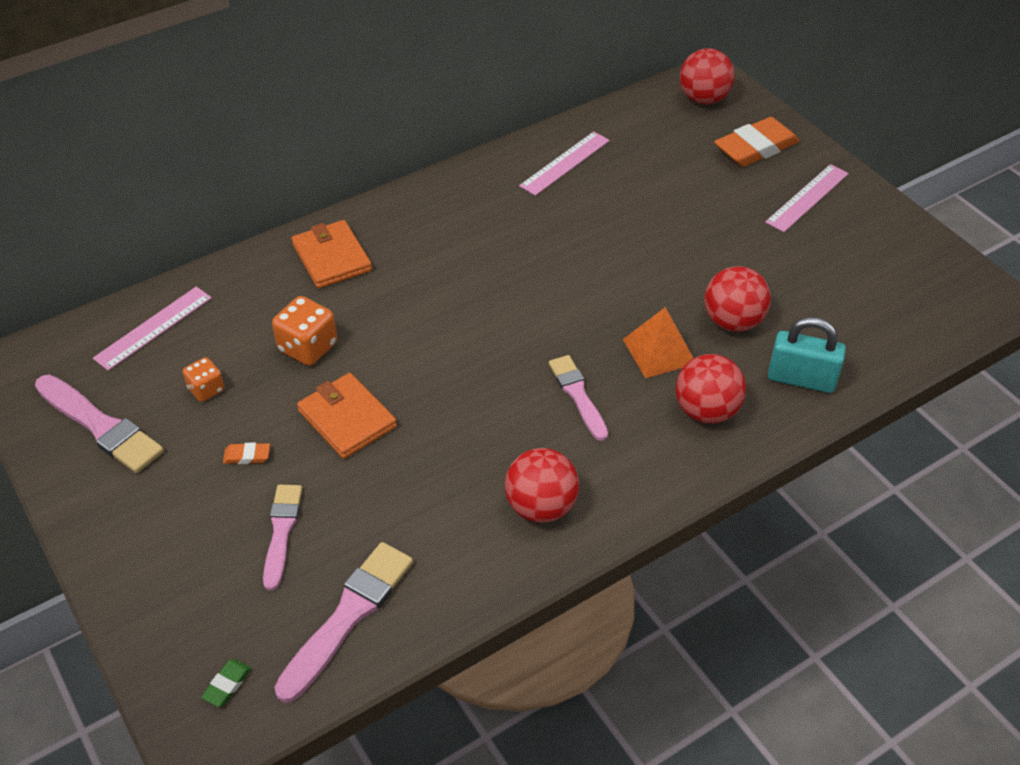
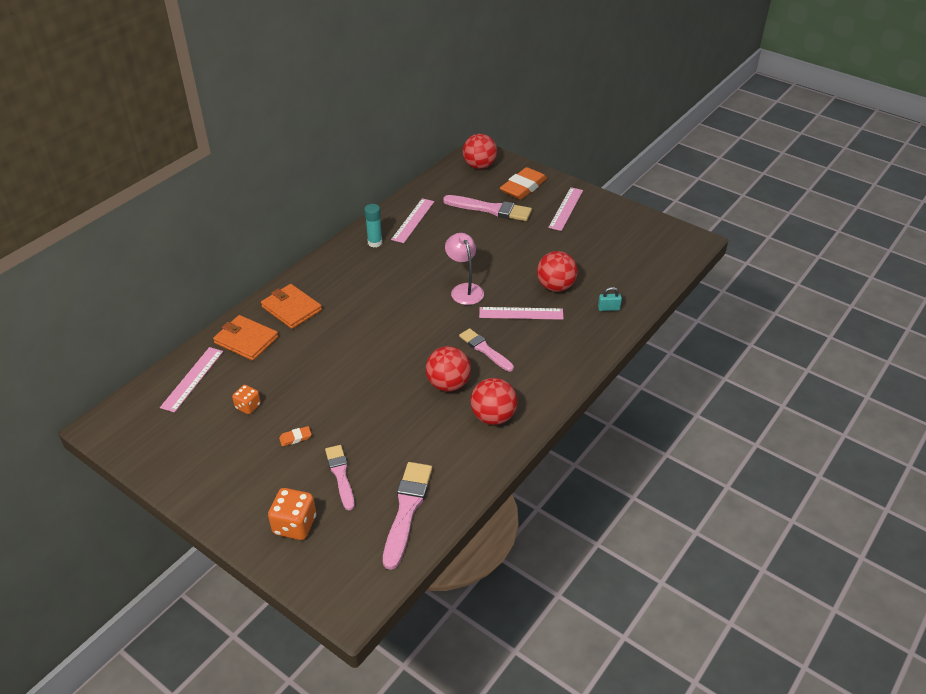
camera: 20 degrees left, 5 degrees down
(101, 426) = (187, 447): pink brush -> pink brush (490, 209)
(227, 685) = (350, 570): green eraser -> none
(307, 347) = (303, 365): orange dice -> orange dice (295, 525)
(347, 419) = (349, 399): orange wallet -> orange wallet (246, 340)
(494, 185) = (375, 243): none -> turquoise glue stick
(591, 291) = (464, 289): none -> pink lamp
(659, 351) = (521, 313): orange pyramid -> pink ruler
(706, 411) = (563, 339): red ball -> red ball (448, 384)
(801, 379) = (608, 308): turquoise padlock -> turquoise padlock, size x0.53

